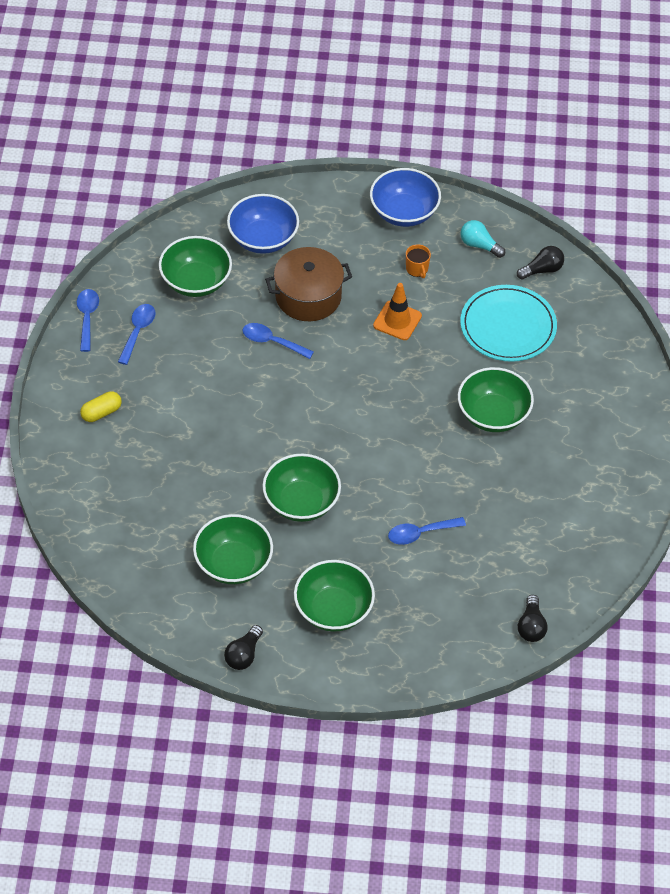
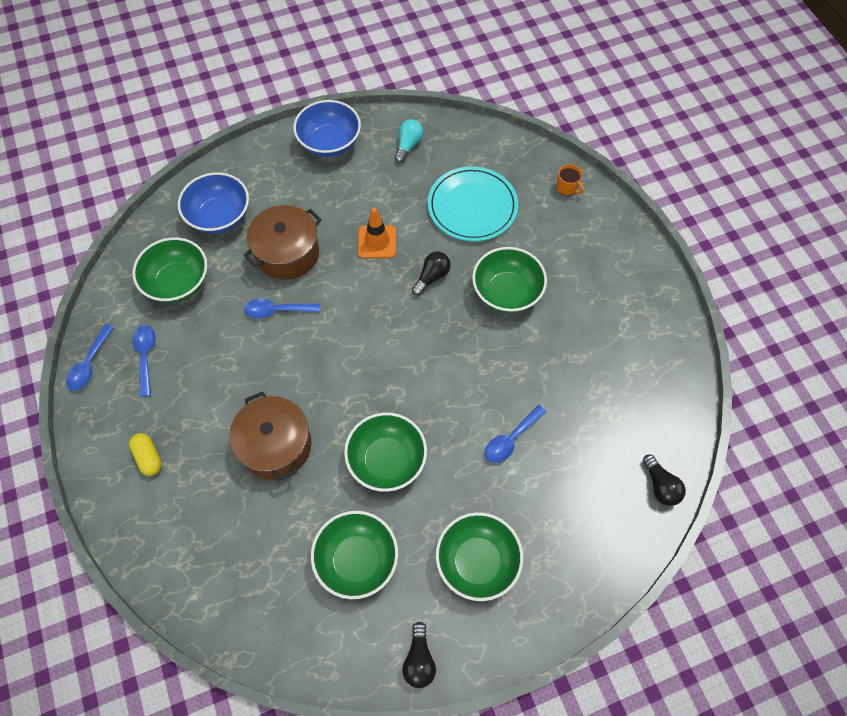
camera: 25 degrees left, 10 degrees up
(87, 317) = (90, 364): blue spoon -> blue spoon turned 135 degrees counterclockwise
(101, 412) = (148, 457): yellow capsule -> yellow capsule turned 60 degrees counterclockwise
(212, 449) = (275, 445): none -> brown pot
(417, 269) = (368, 188): orange mug -> orange mug (567, 187)
(479, 245) = (408, 145): turquoise light bulb -> turquoise light bulb turned 105 degrees clockwise
(542, 270) = (471, 145): black light bulb -> black light bulb (431, 277)

